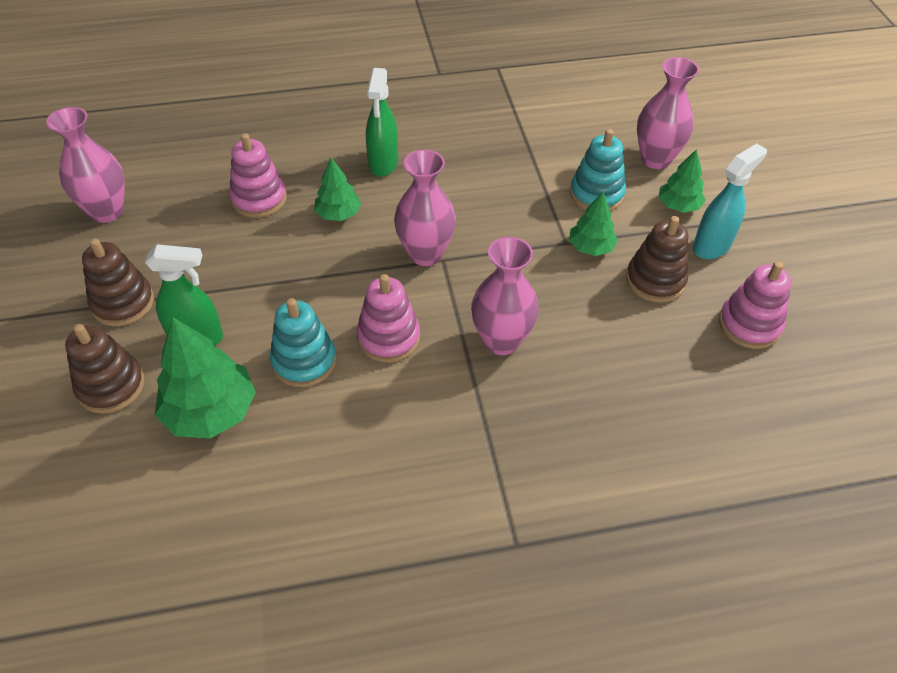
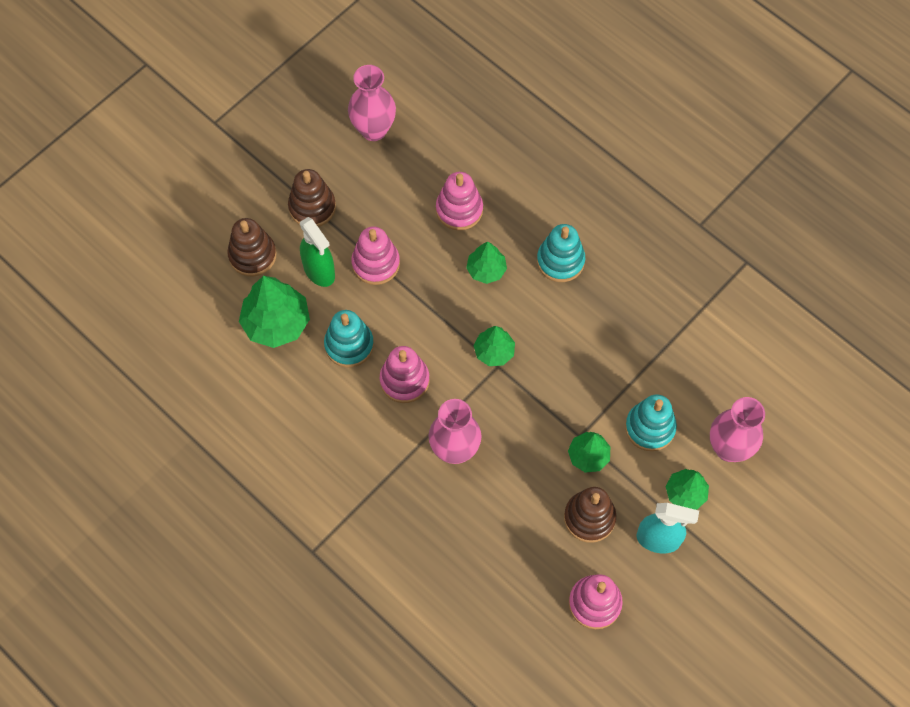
camera: 55 degrees right, 15 degrees up
(241, 288) = (376, 263): none -> pink stacking toy
(383, 163) = (560, 261): green spray bottle -> turquoise stacking toy
(425, 254) = (494, 352): pink vase -> green tree

